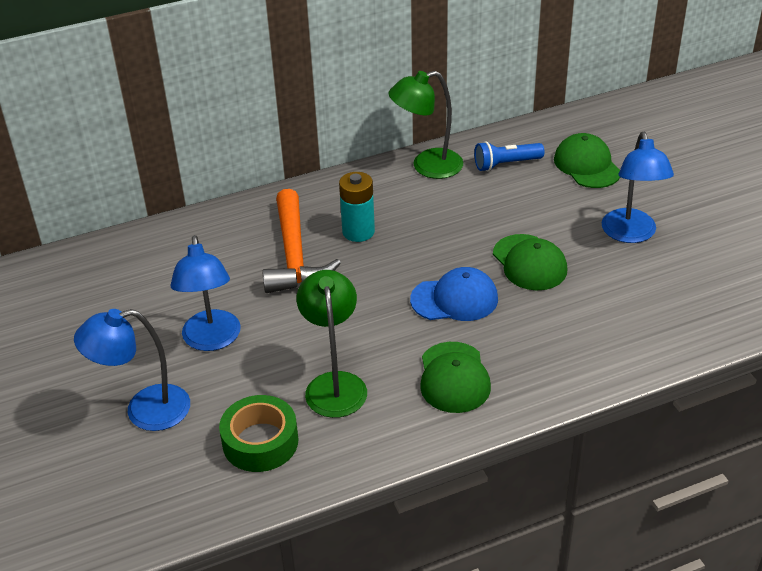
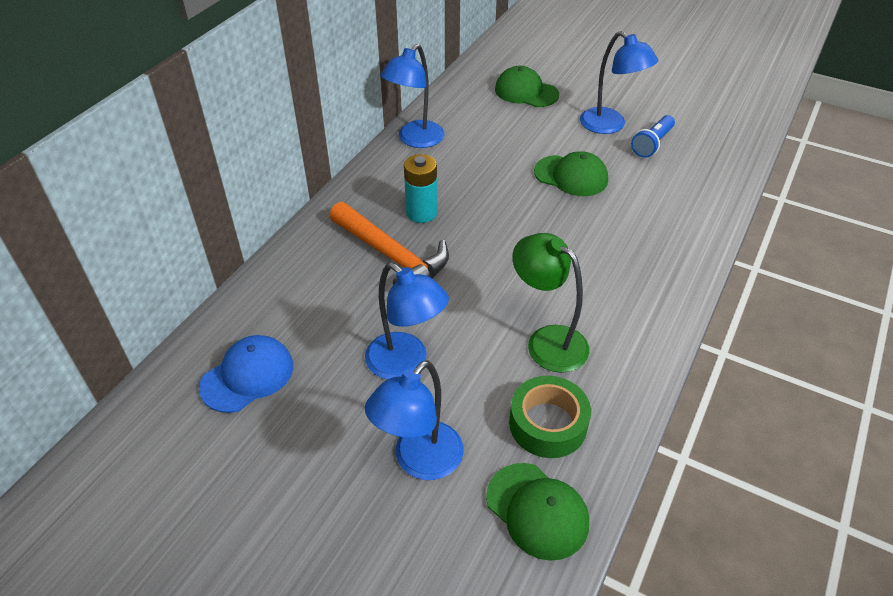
camera: 40 degrees left, 5 degrees up
(427, 166) = (415, 140): green lamp -> blue lamp
(454, 299) = (553, 228): blue cap -> blue cap (247, 376)
(454, 378) = (623, 285): green cap -> green cap (537, 510)
(505, 164) = (470, 114): blue flashlight -> blue flashlight (652, 144)

